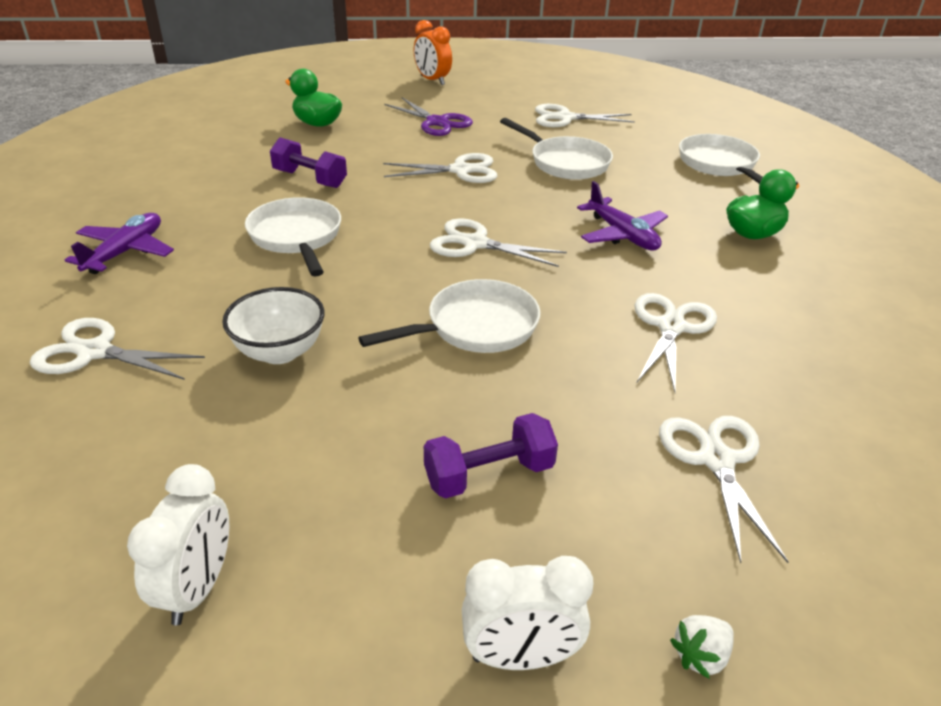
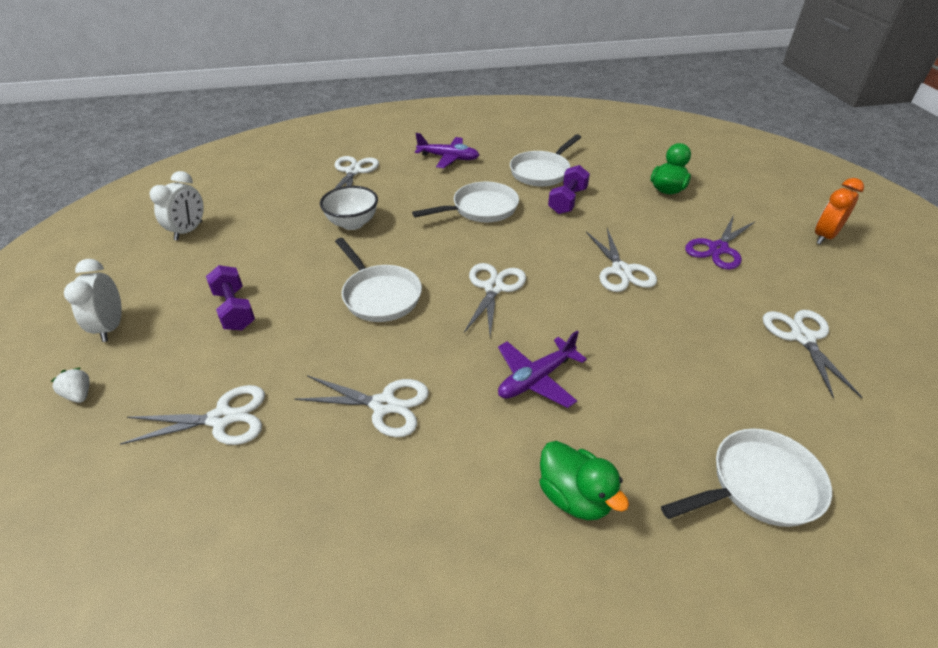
camera: 85 degrees right, 5 degrees up
(198, 588) = (189, 231): white clock -> white clock turned 75 degrees counterclockwise
(565, 163) = (678, 338): white pan -> white pan (541, 172)

